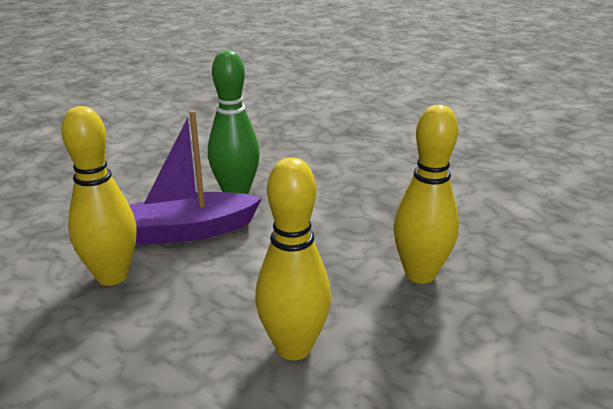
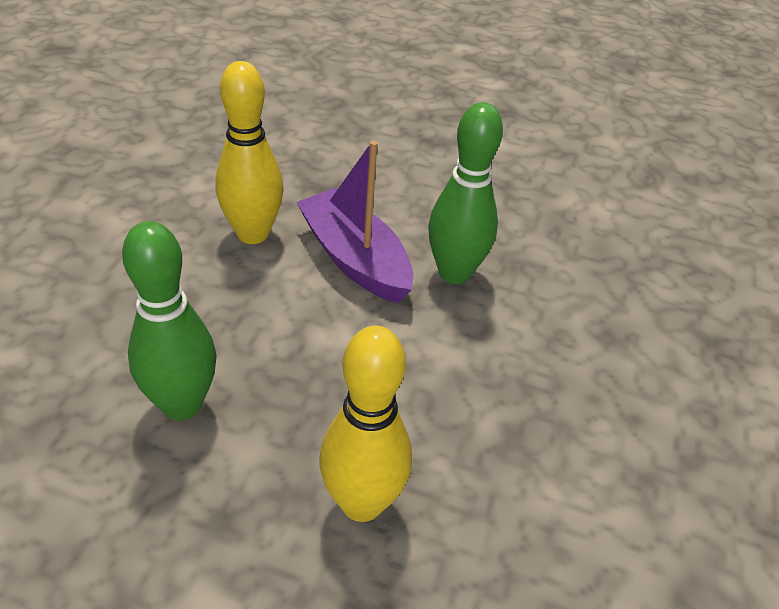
camera: 65 degrees right, 15 degrees up
(293, 347) = (182, 404): yellow bowling pin -> green bowling pin

